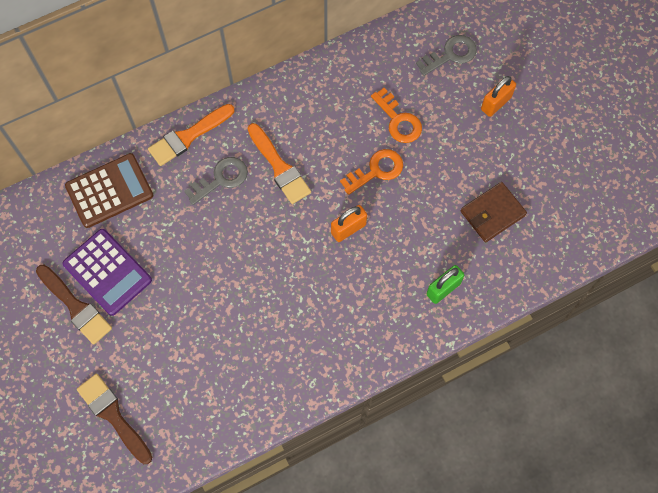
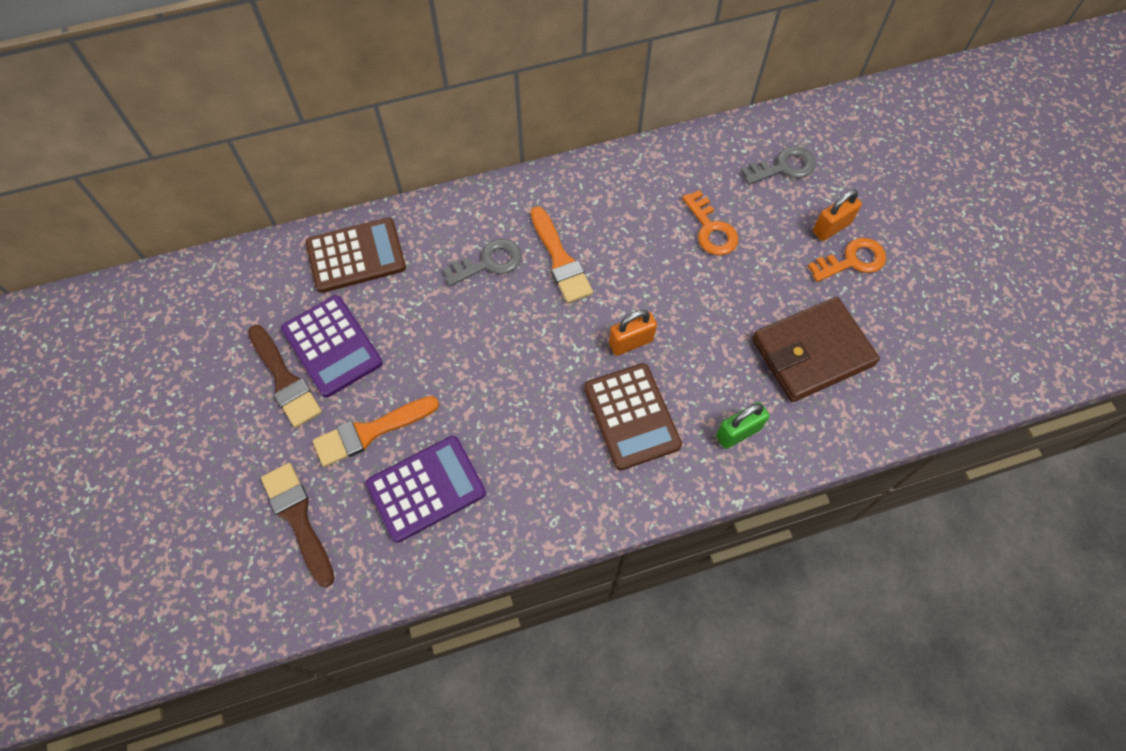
camera: 10 degrees right, 5 degrees down
(188, 136) = (460, 210): orange brush -> orange brush (370, 432)
(208, 375) = (426, 489): none -> purple calculator
(358, 290) = (631, 416): none -> brown calculator
(376, 171) = (675, 281): orange key -> orange key (852, 261)
(492, 213) = (812, 352): brown wallet -> brown wallet, size x1.51

